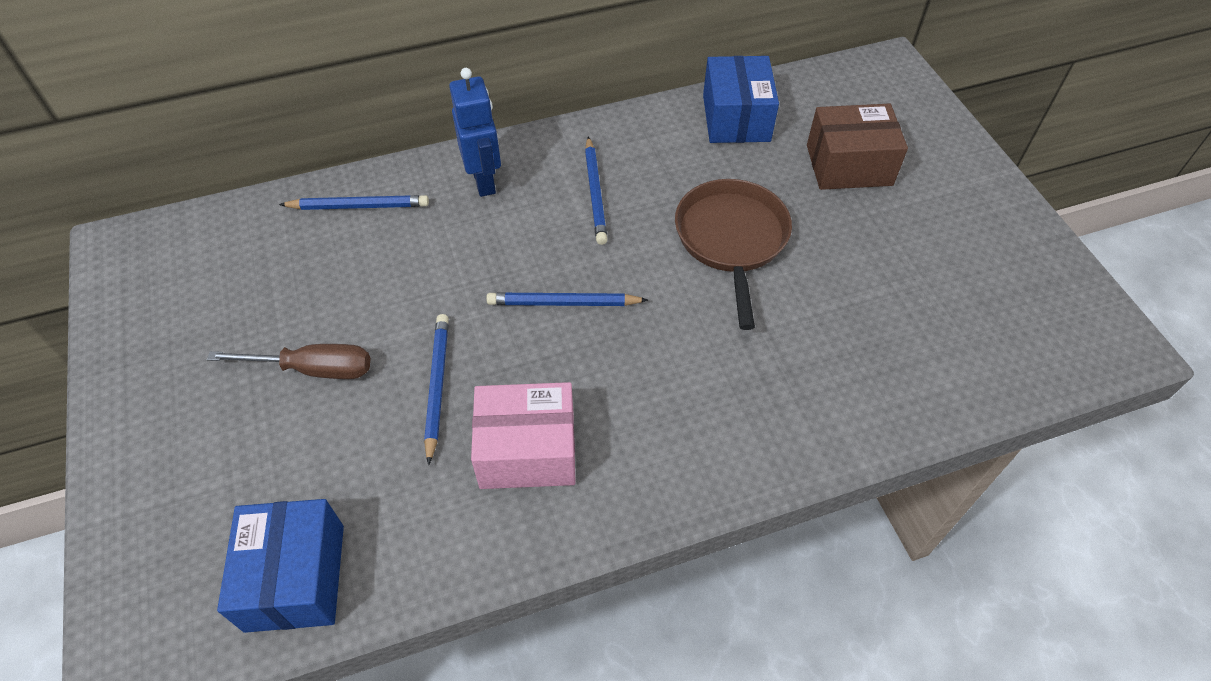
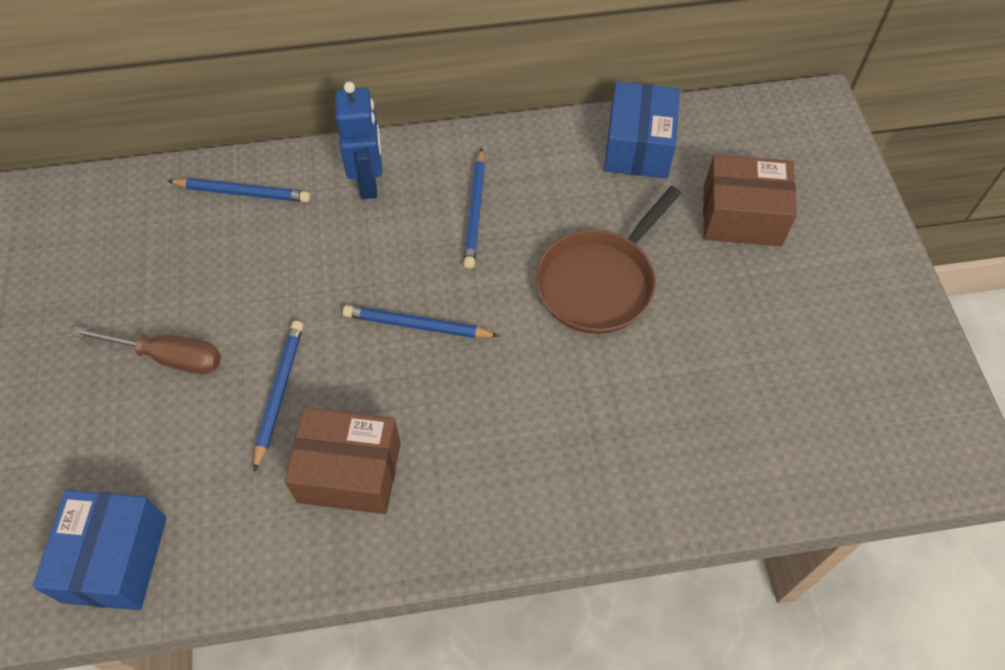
camera: 10 degrees right, 5 degrees up
(527, 451) = (349, 472): pink box -> brown box
(731, 240) = (599, 282): brown pan -> brown pan turned 150 degrees counterclockwise

